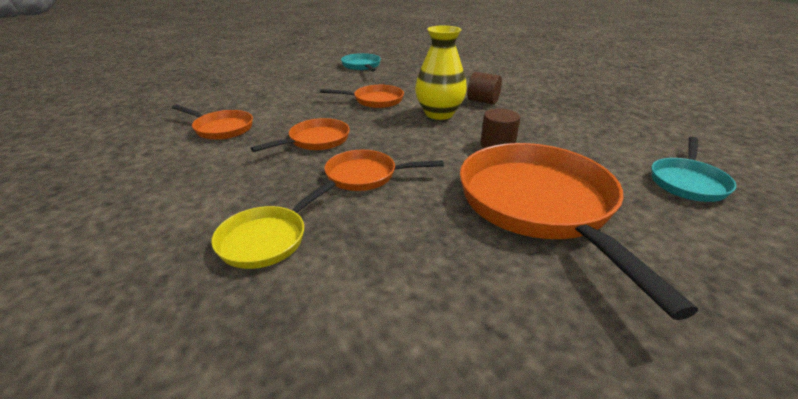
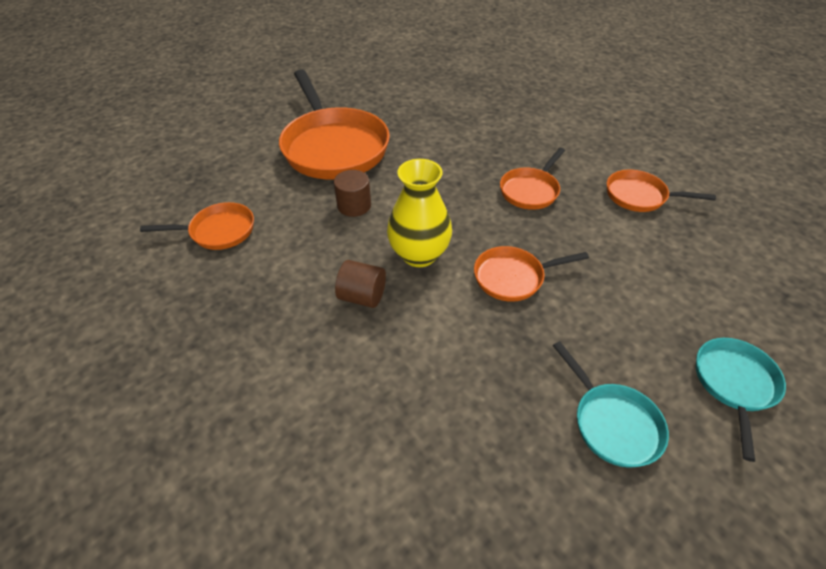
camera: 170 degrees right, 15 degrees up
(267, 239) = (495, 111): yellow pan -> none
(366, 175) = (462, 157): orange pan -> orange pan (218, 231)
(687, 182) = (208, 180): turquoise pan -> turquoise pan (734, 384)

